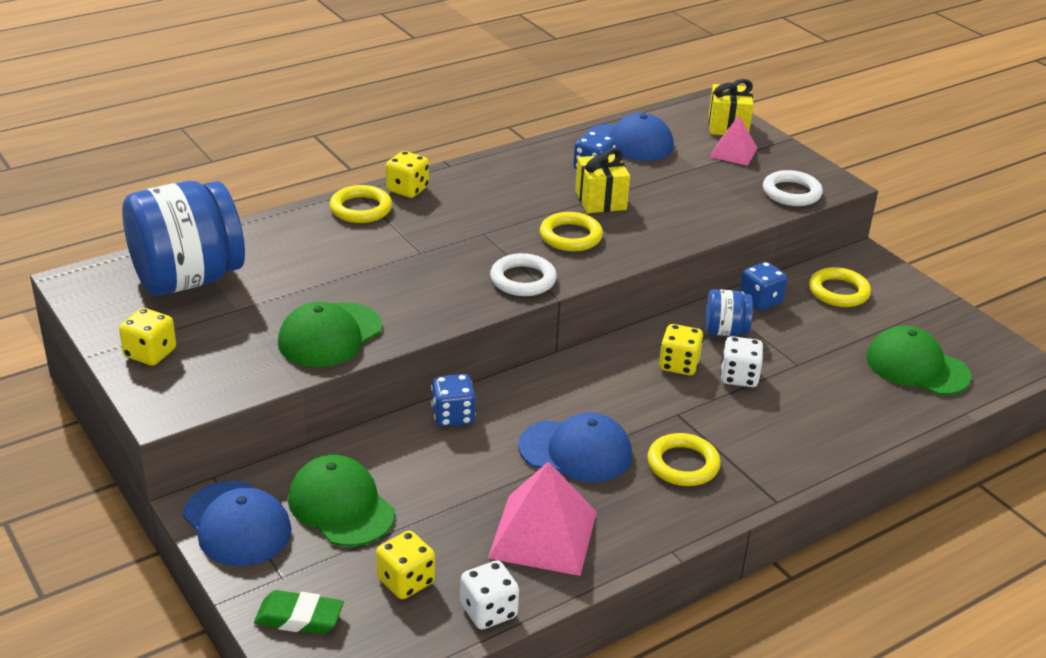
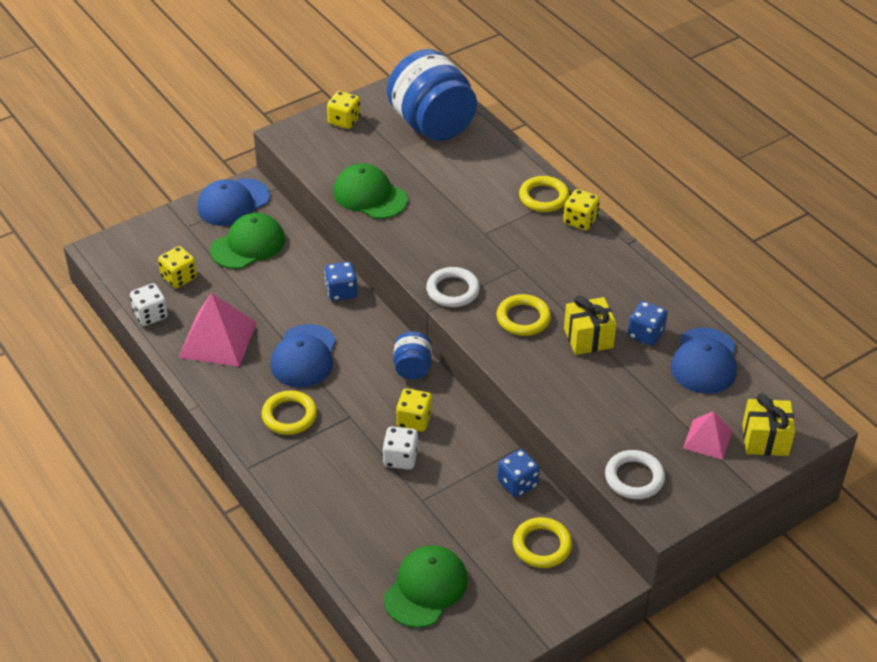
camera: 90 degrees right, 10 degrees up
(299, 618) = (153, 236): green eraser -> none
(725, 331) = (466, 454): blue jar -> blue jar (412, 368)

